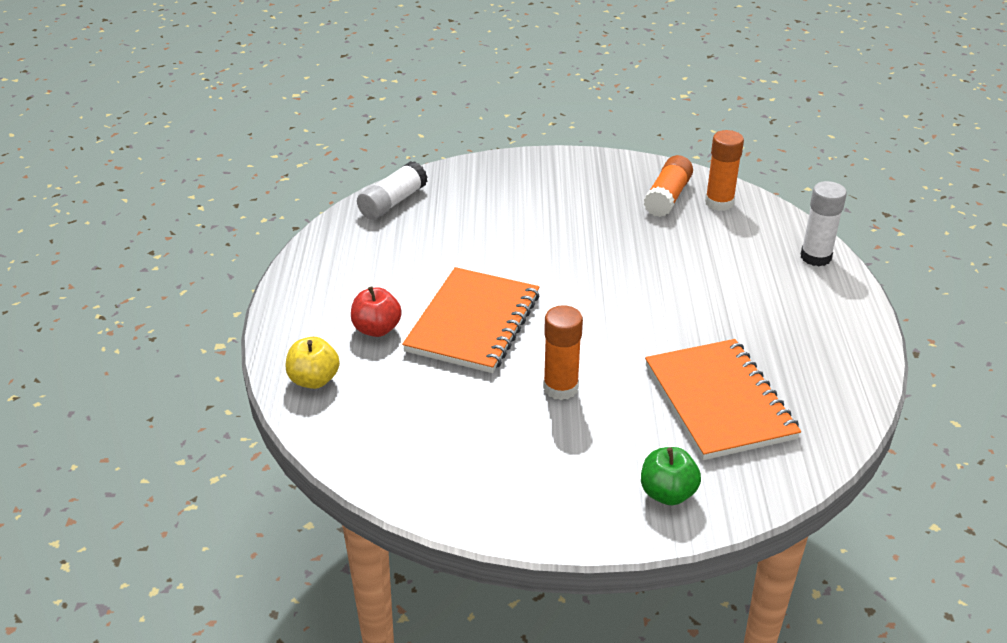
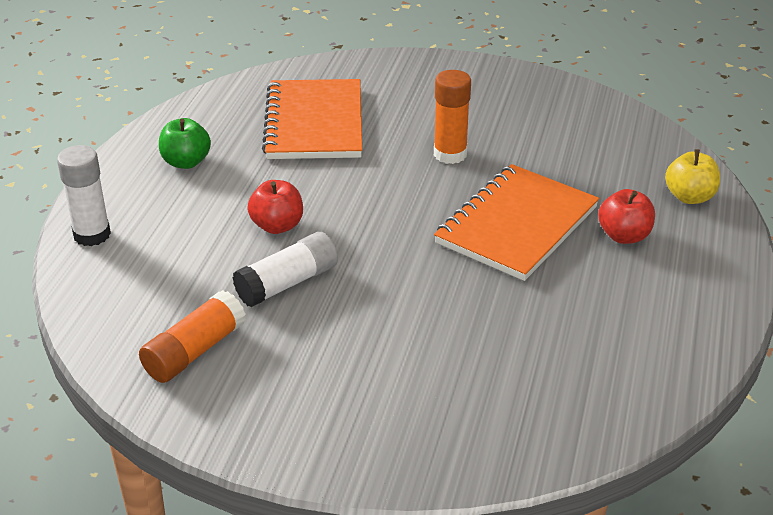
camera: 165 degrees left, 0 degrees up
(392, 202) = (592, 417): white glue stick -> white glue stick (287, 283)
(667, 493) = (399, 76): green apple -> green apple (186, 162)
(676, 288) = (277, 226): none -> red apple
(719, 203) = (133, 329): orange glue stick -> none

